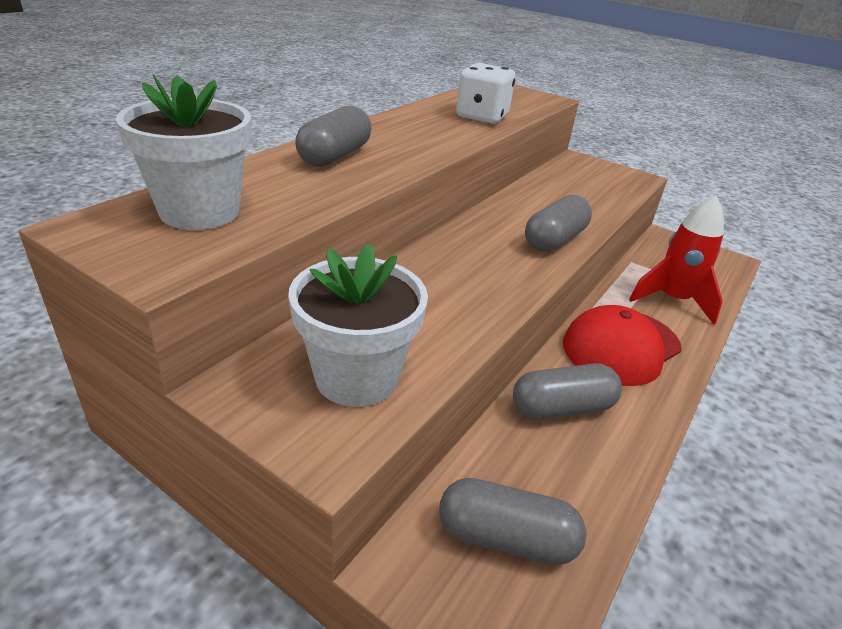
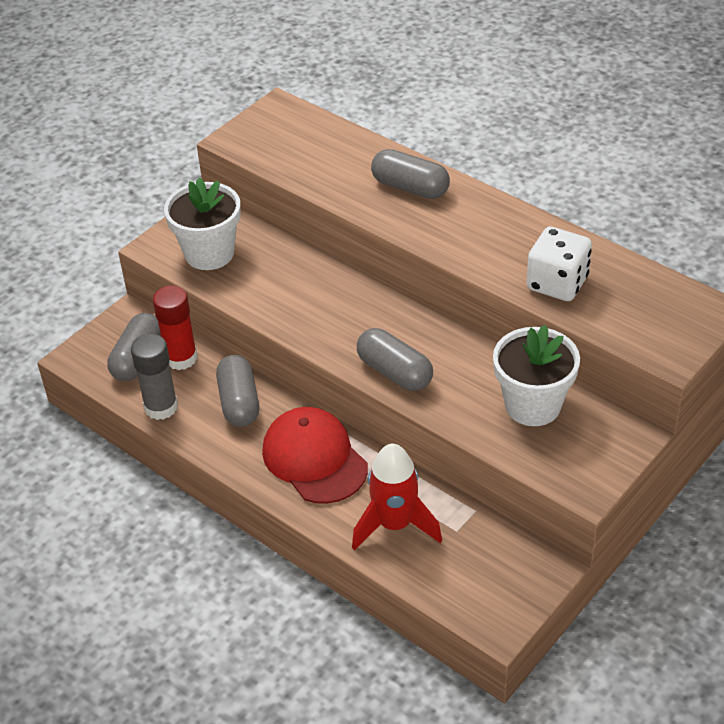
camera: 100 degrees right, 10 degrees up
(200, 211) = (301, 140): white flower pot -> white flower pot (533, 405)
(494, 477) = (181, 358): none -> red glue stick
(598, 494) = (161, 407): none -> grey glue stick

